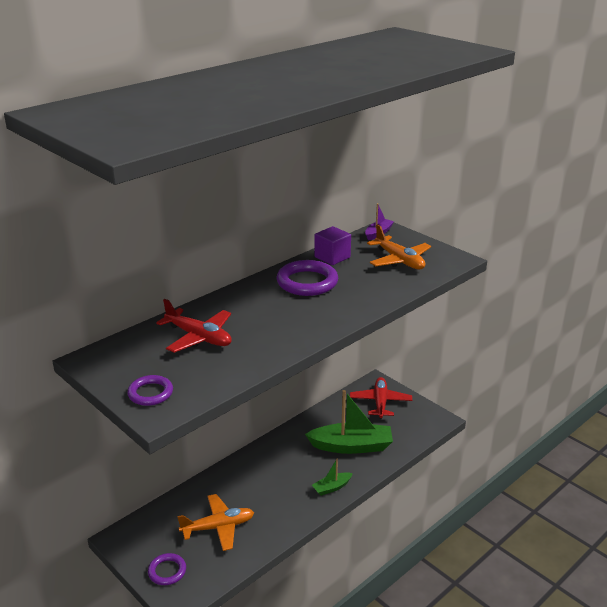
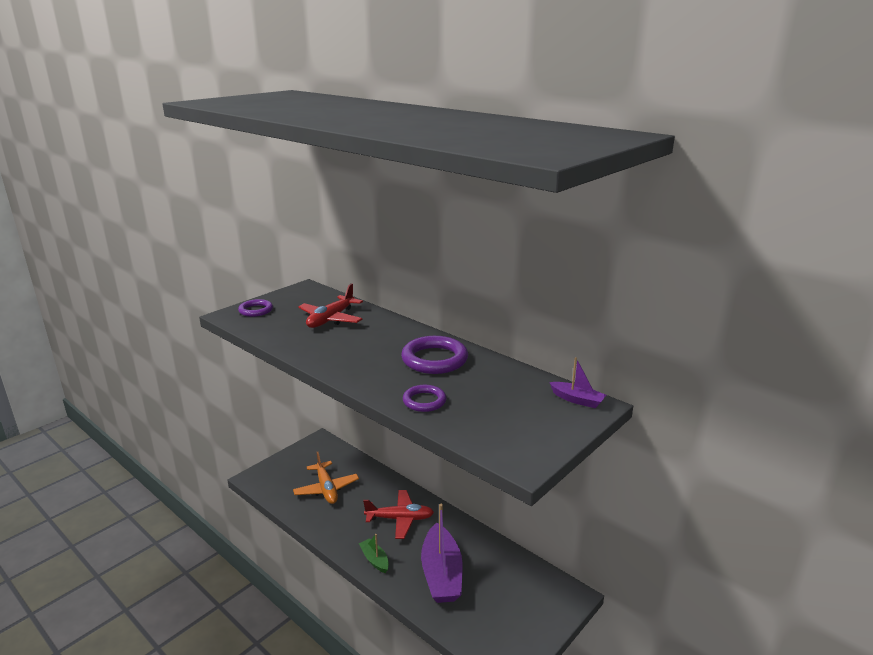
camera: 85 degrees right, 5 degrees down
(167, 571) = (283, 468): purple ring -> purple ring (424, 401)
(332, 257) = (497, 371): purple cube -> none
(351, 446) = (441, 574): green boat -> purple boat
(380, 402) = (529, 600): red plane -> red plane (400, 519)
(399, 260) = (503, 415): orange plane -> none

